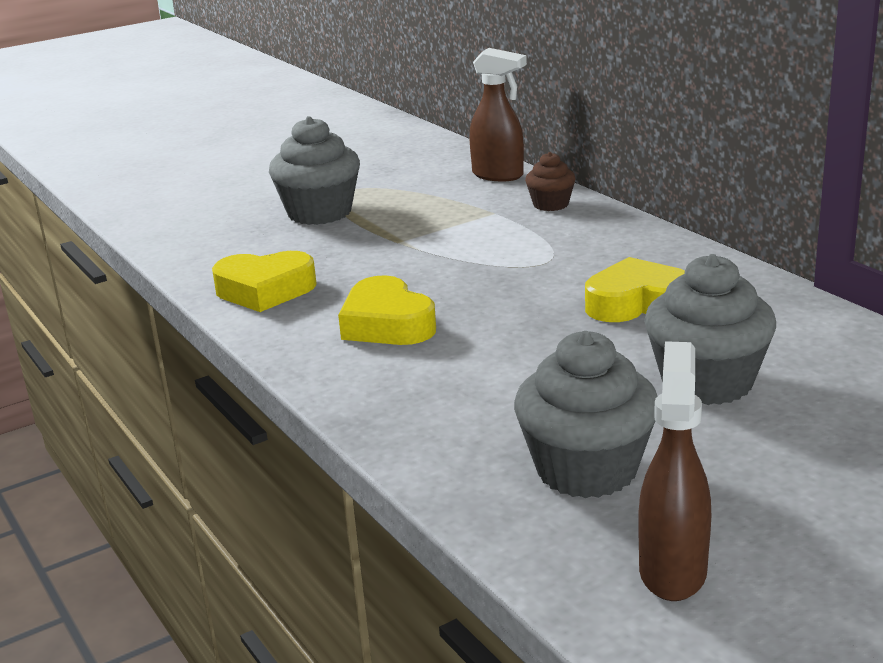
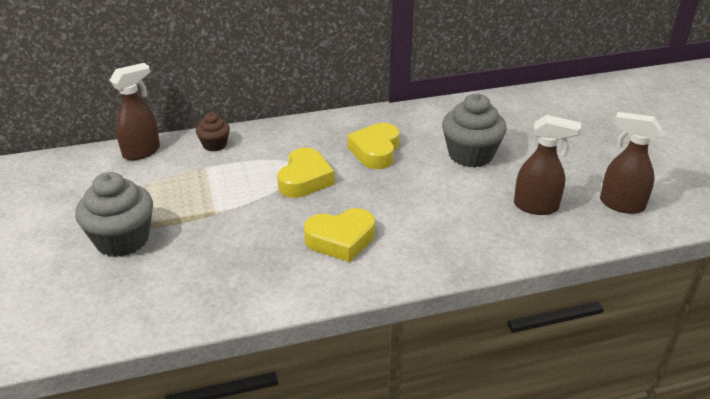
camera: 75 degrees left, 10 degrees up
(265, 290) = (246, 286): yellow heart -> yellow heart (305, 179)
(586, 470) = (536, 207): grey cupcake -> brown spray bottle

